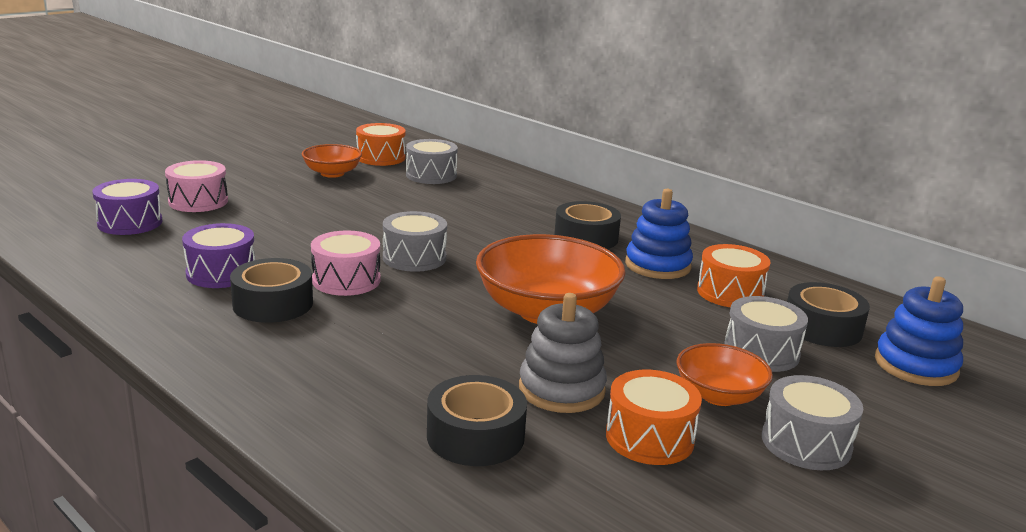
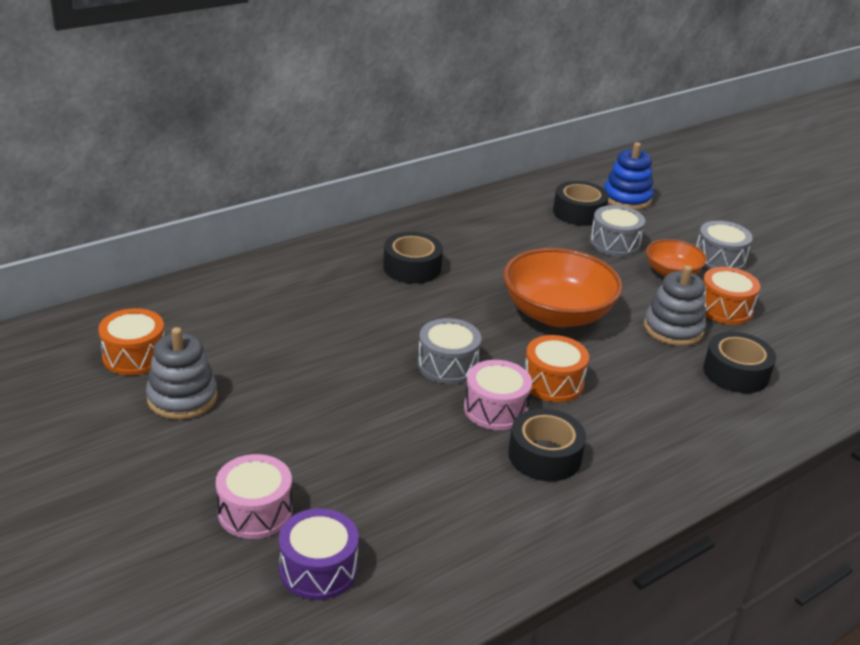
camera: 80 degrees left, 10 degrees up
(221, 273) = (474, 489): purple drum -> none
(332, 173) = (182, 398): orange bowl -> grey stacking toy
(431, 175) = (215, 327): grey drum -> none
(657, 265) = (474, 247): blue stacking toy -> none
(730, 293) = (525, 230): orange drum -> orange drum (553, 382)

